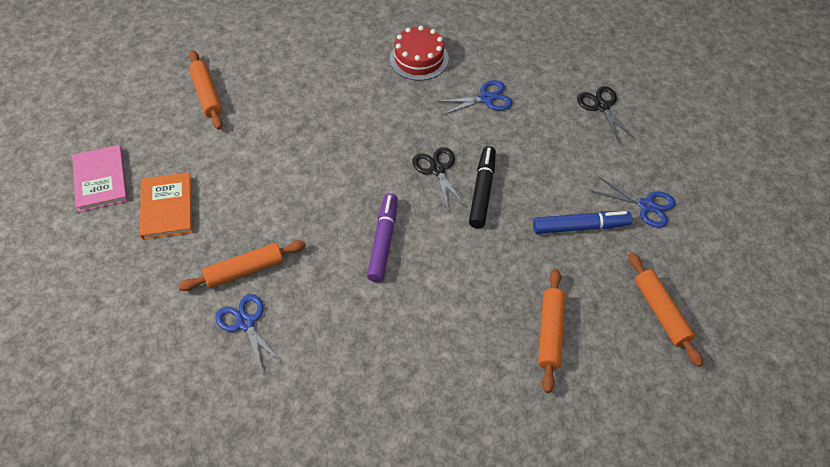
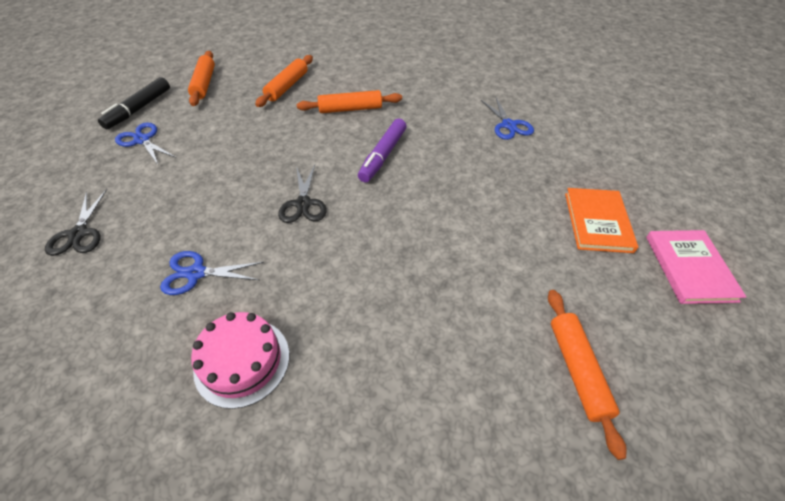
camera: 165 degrees left, 5 degrees down
(244, 270) = (510, 157): orange rolling pin -> orange rolling pin (350, 109)
(419, 59) = (242, 361): red cake -> pink cake
(482, 191) = (272, 177): black marker -> black marker (139, 109)
(580, 227) = (210, 136): blue marker -> none

